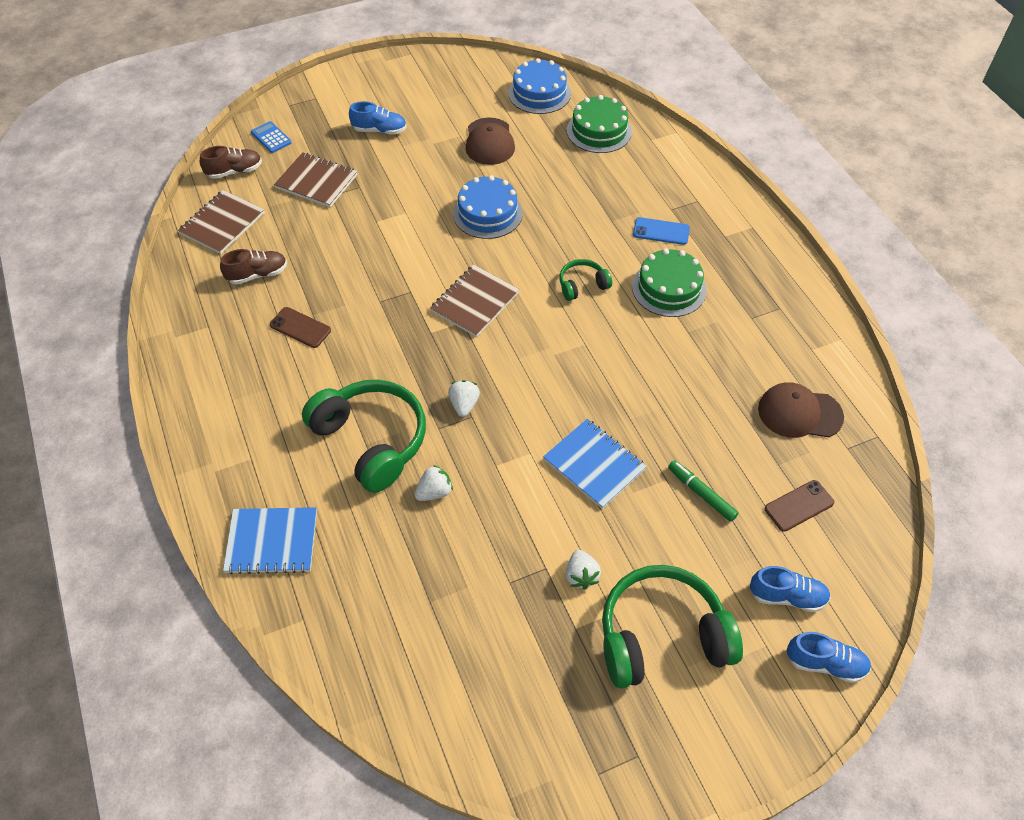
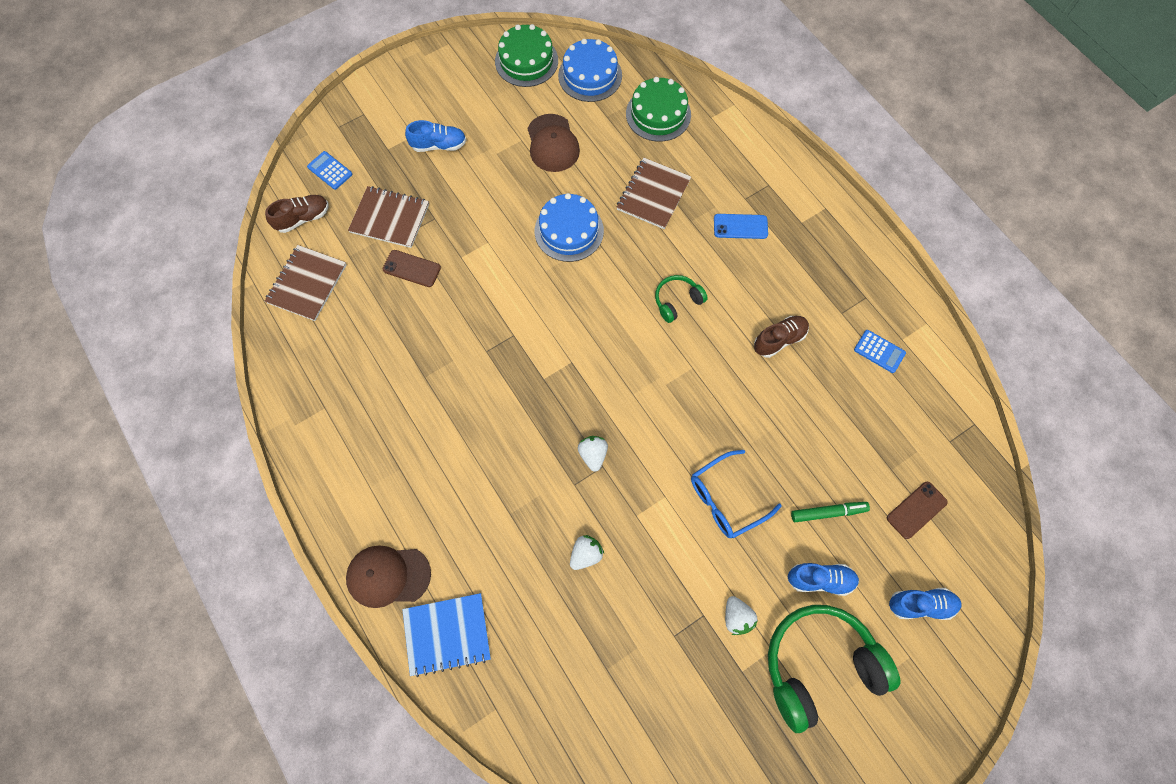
camera: 10 degrees left, 15 degrees up
(257, 274) = (358, 339): brown shoe -> brown shoe (779, 340)
(300, 327) = (416, 394): brown phone -> brown phone (412, 268)
(371, 440) = (514, 509): green headphones -> none
(475, 302) = (578, 337): brown notebook -> brown notebook (653, 195)
(594, 464) = (726, 499): blue notebook -> blue glasses
(669, 288) = (759, 291): green cake -> green cake (526, 61)
(701, 493) = (828, 512): green marker -> green marker turned 135 degrees clockwise
(785, 357) = (879, 351): none -> blue calculator
(799, 413) = (902, 411): brown cap -> brown cap (388, 576)
(825, 663) = (963, 665): blue shoe -> blue shoe (820, 579)

